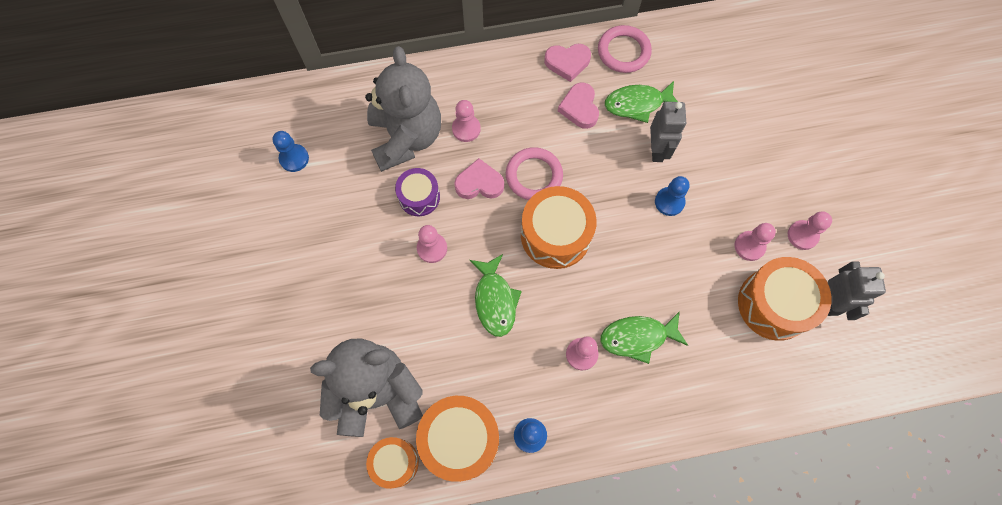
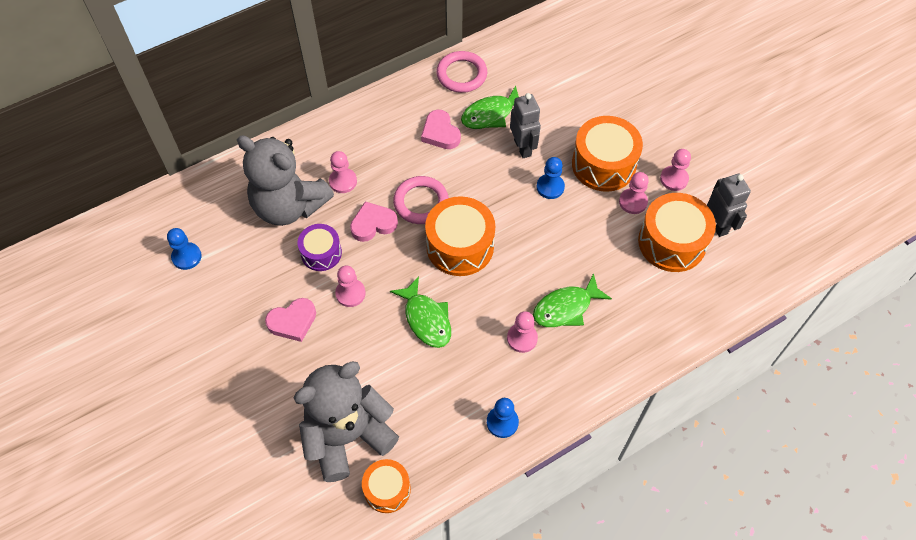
camera: 20 degrees left, 10 degrees down
(406, 138) = (289, 206): grey teddy bear -> grey teddy bear turned 150 degrees clockwise
(460, 440) = (440, 448): orange drum -> orange drum (603, 164)
(567, 63) = (414, 98): pink heart -> pink heart (292, 321)

